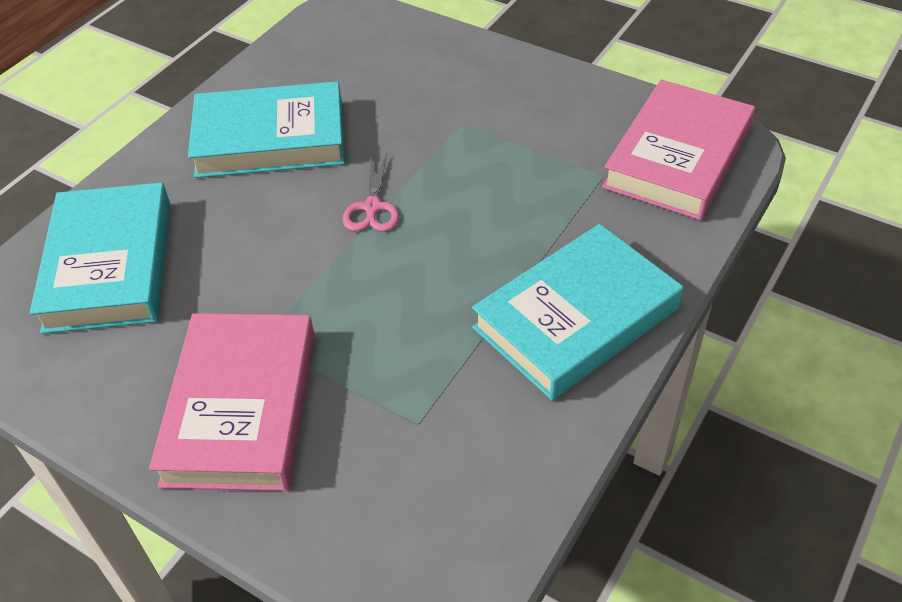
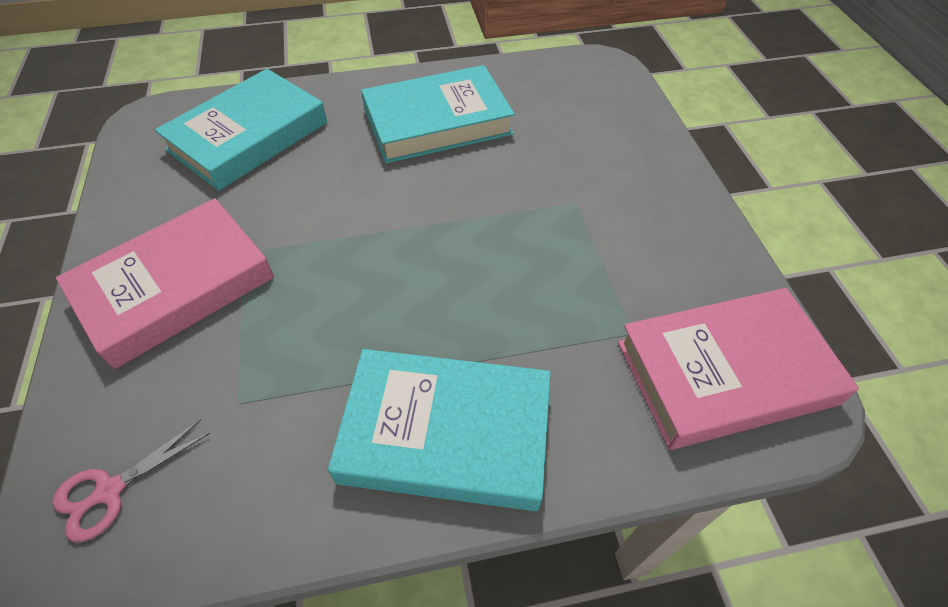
camera: 45 degrees right, 5 degrees up
(270, 139) = (437, 122): turquoise book -> turquoise book turned 60 degrees counterclockwise
(372, 208) = (431, 217): pink scissors -> pink scissors (109, 491)

